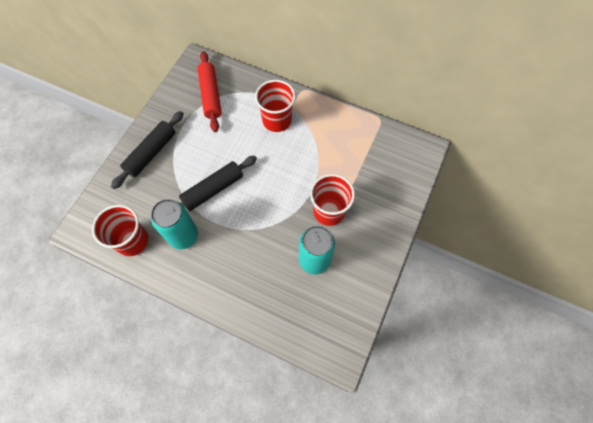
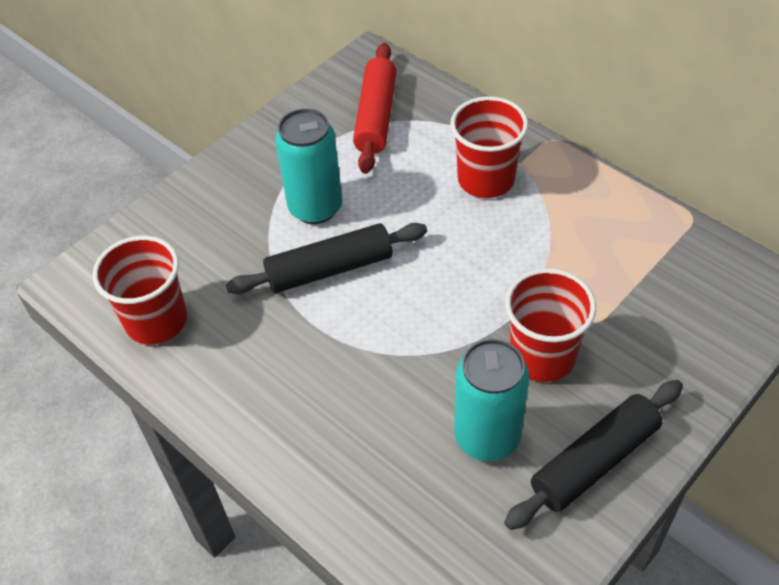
camera: 20 degrees right, 15 degrees down
(151, 153) = (240, 187): black rolling pin -> black rolling pin (594, 461)
(183, 236) = (250, 334): turquoise can -> turquoise can (315, 208)

